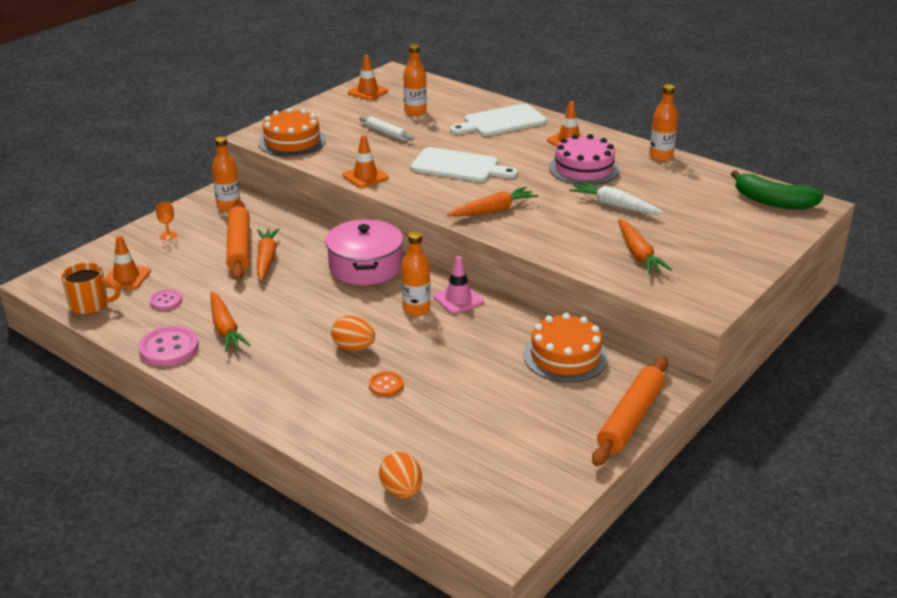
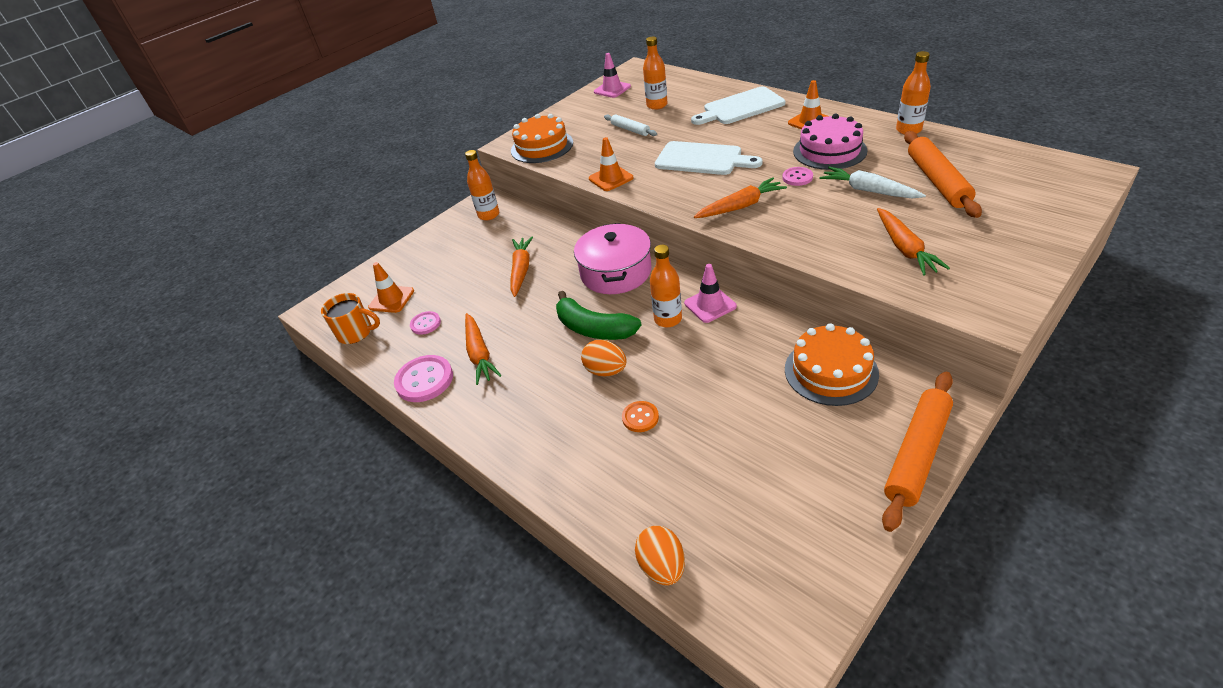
camera: 10 degrees right, 10 degrees up
(168, 236) = (433, 250): orange goblet -> none
(239, 247) = (496, 258): orange rolling pin -> orange rolling pin (937, 181)
(368, 92) = (612, 89): orange traffic cone -> pink traffic cone
(550, 189) = (797, 177): none -> pink button
(773, 202) = (1044, 172): green banana -> green banana (593, 328)

